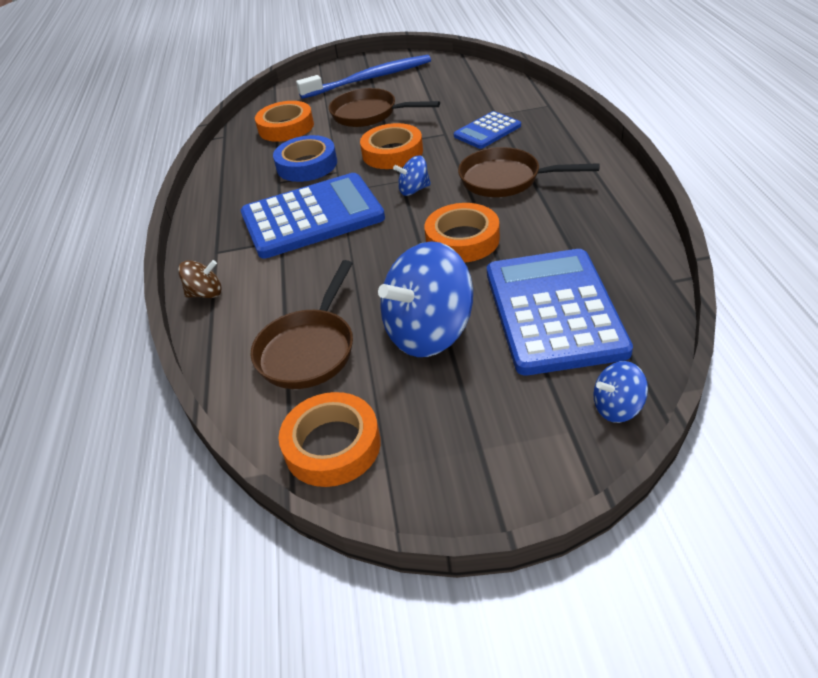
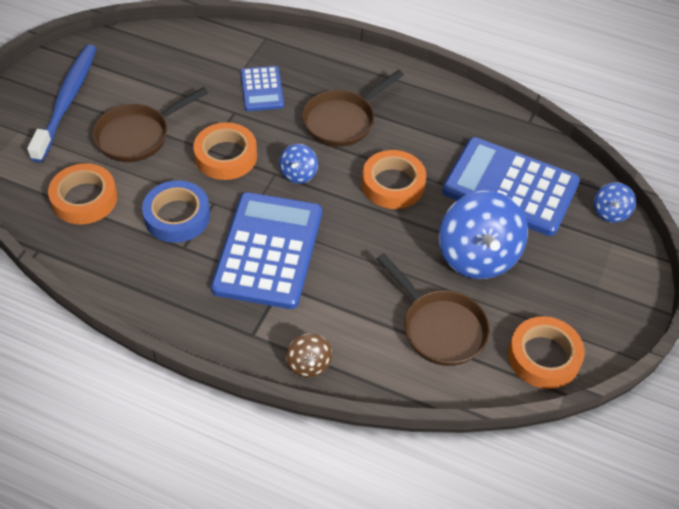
camera: 65 degrees left, 10 degrees up
(205, 293) = (309, 364): brown spinning top -> brown spinning top turned 150 degrees clockwise

